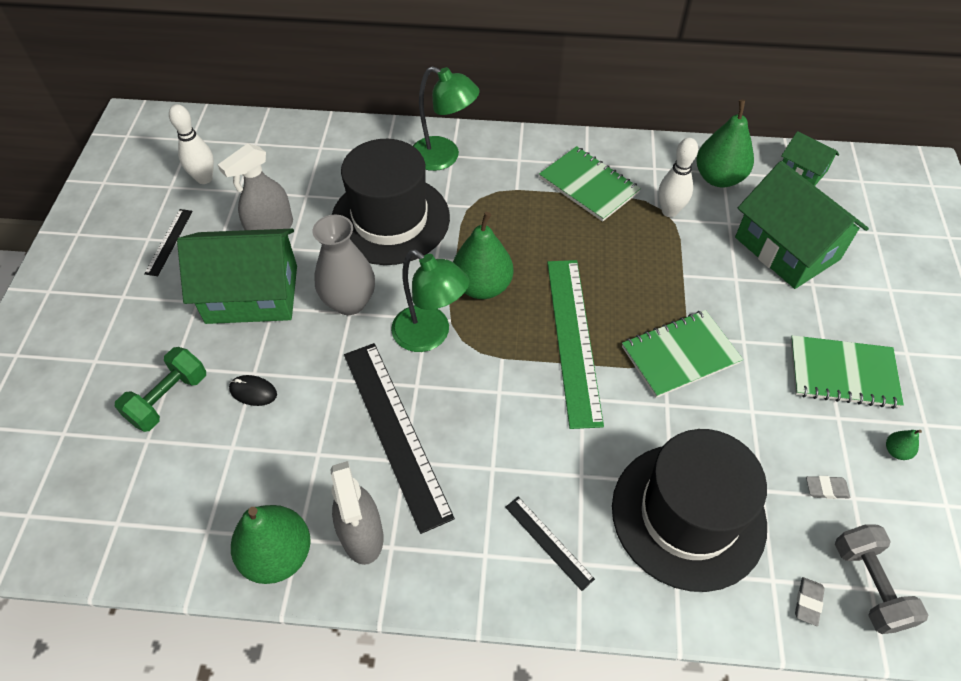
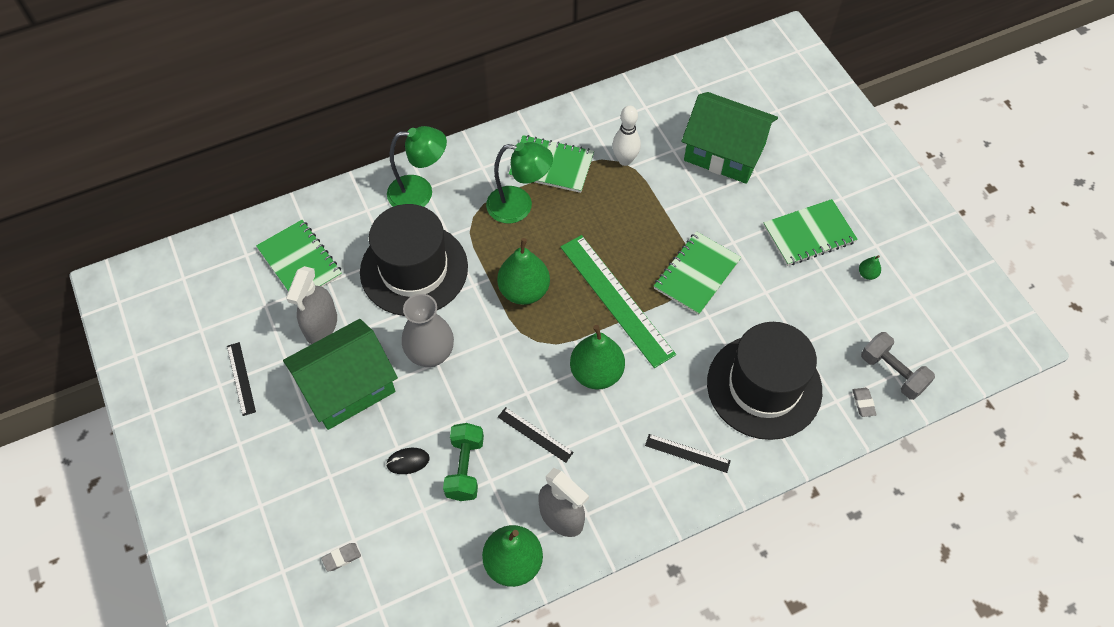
camera: 30 degrees left, 5 degrees up
(169, 399) = (346, 501): green dumbbell -> green dumbbell (465, 468)
(204, 178) = (226, 308): white bowling pin -> none
(295, 169) = (300, 262): none -> green notebook
(395, 432) = (535, 434): black ruler -> black ruler, size x0.48
(430, 335) = (511, 349): green lamp -> green lamp (519, 206)
(718, 178) = (645, 113): green pear -> green pear (596, 373)
(802, 171) = (702, 79): green house -> none
(826, 489) = (838, 323): grey eraser -> grey eraser (341, 558)

